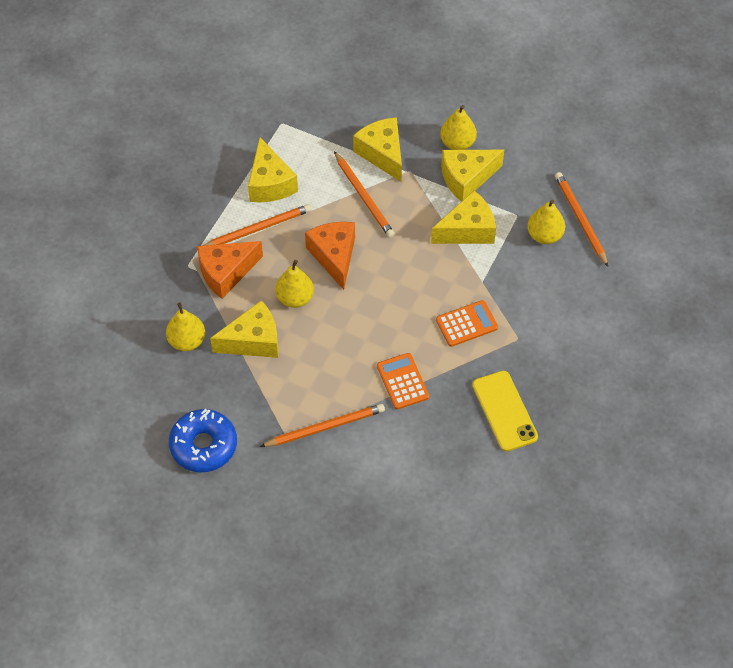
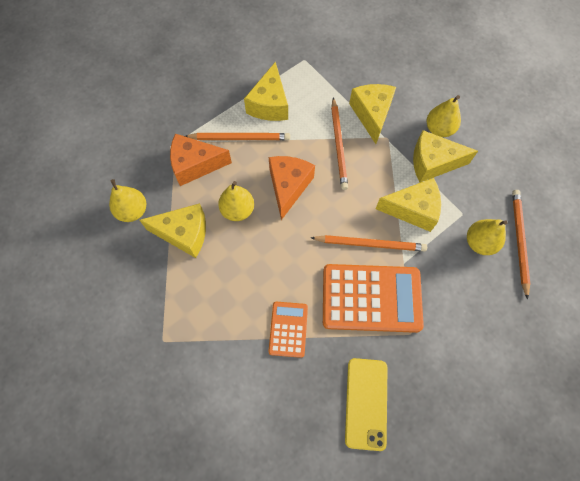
camera: 25 degrees right, 10 degrees up
(203, 445) = (92, 312): blue donut -> none
(325, 427) = (199, 343): orange pencil -> orange pencil (370, 244)
(466, 324) = (371, 298): orange calculator -> orange calculator, size x1.87

